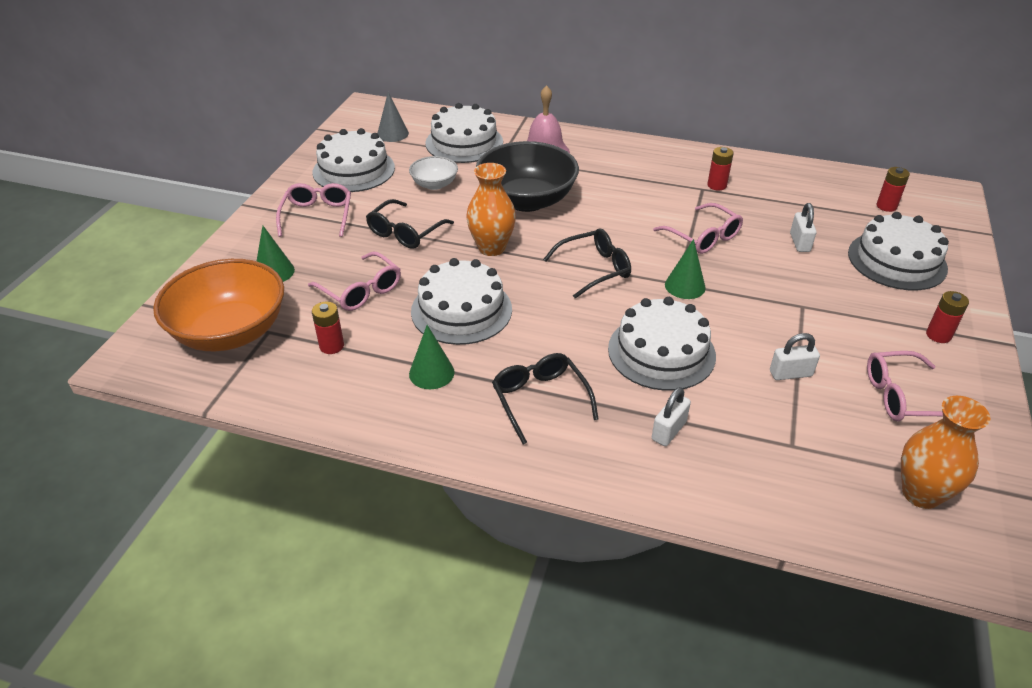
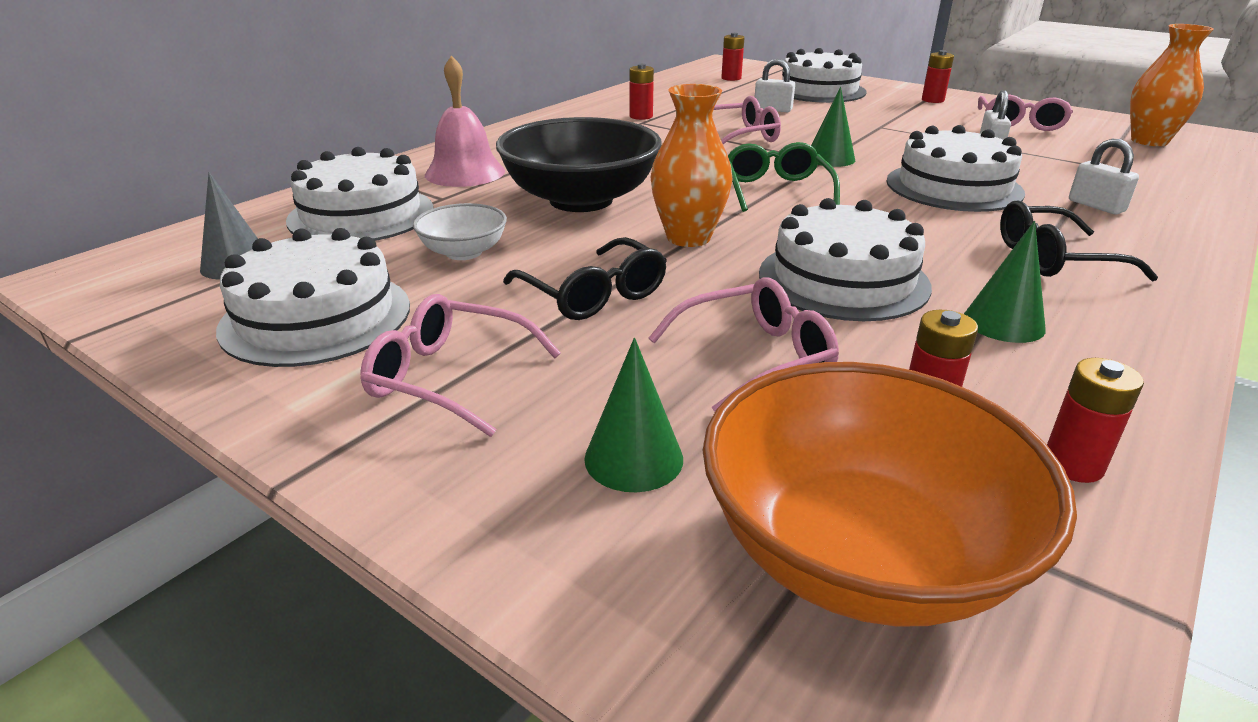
camera: 70 degrees left, 10 degrees down
(298, 390) = (1073, 465): none -> red battery
(594, 269) = (776, 190): black glasses -> green glasses

